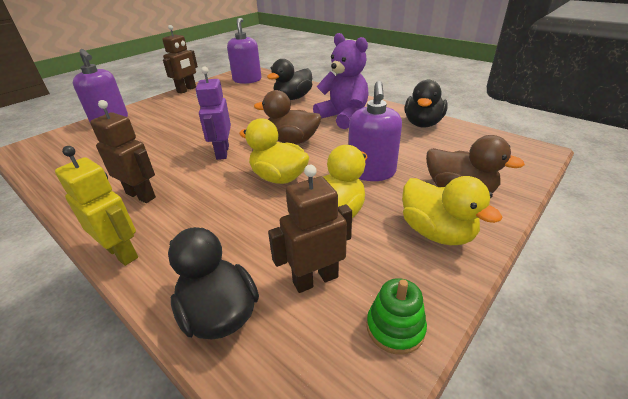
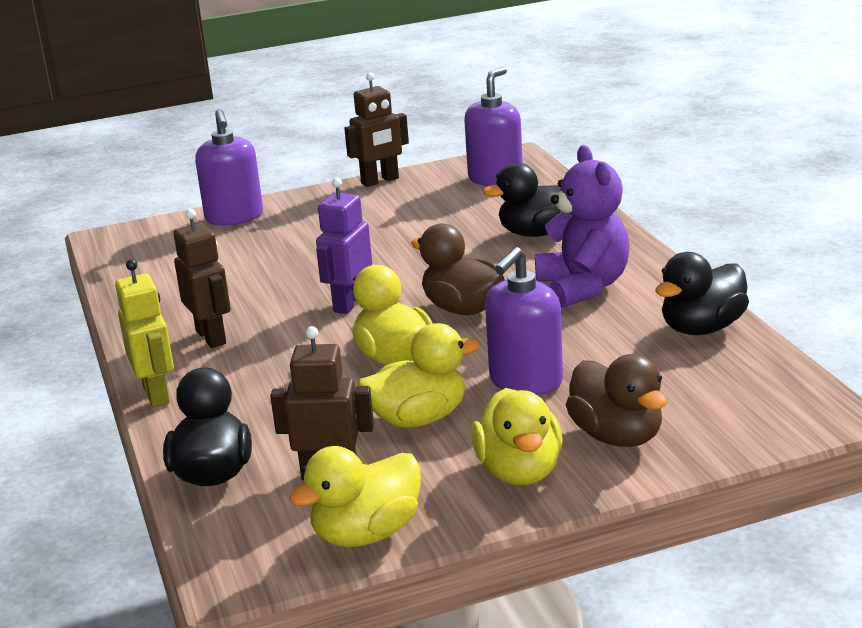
camera: 30 degrees right, 10 degrees down
(395, 328) = (366, 534): green stacking toy -> yellow duck

